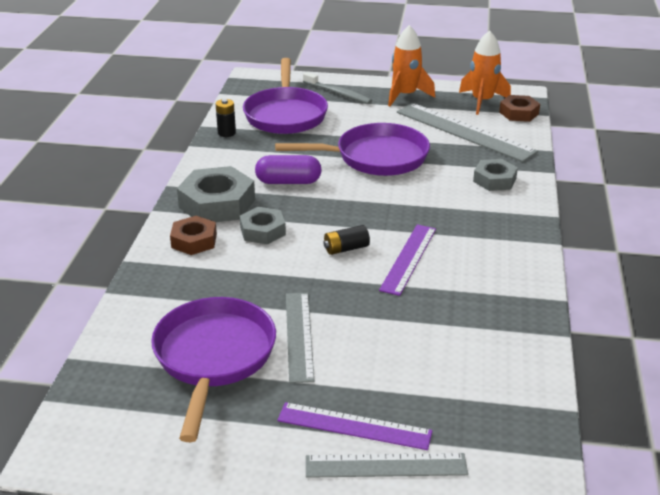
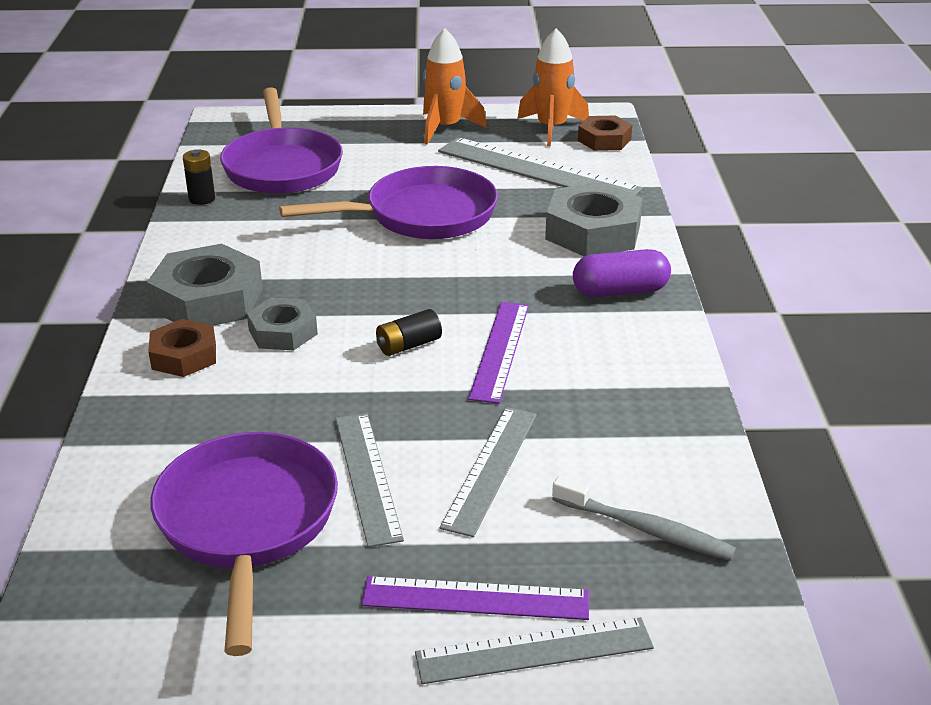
camera: 10 degrees left, 0 degrees up
(288, 182) = (306, 259): purple capsule -> purple capsule (620, 291)
(338, 93) = (351, 132): grey toothbrush -> grey toothbrush (645, 529)
(383, 340) = (490, 468): none -> grey ruler
(494, 180) = (593, 232): grey nut -> grey nut, size x1.65

